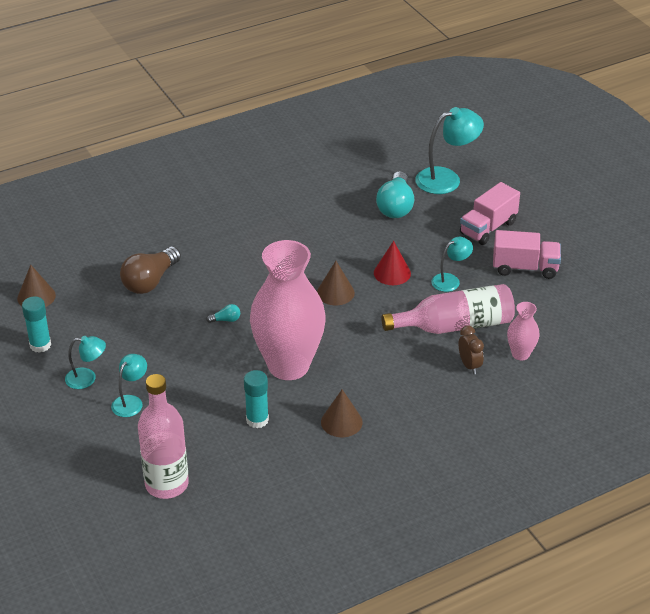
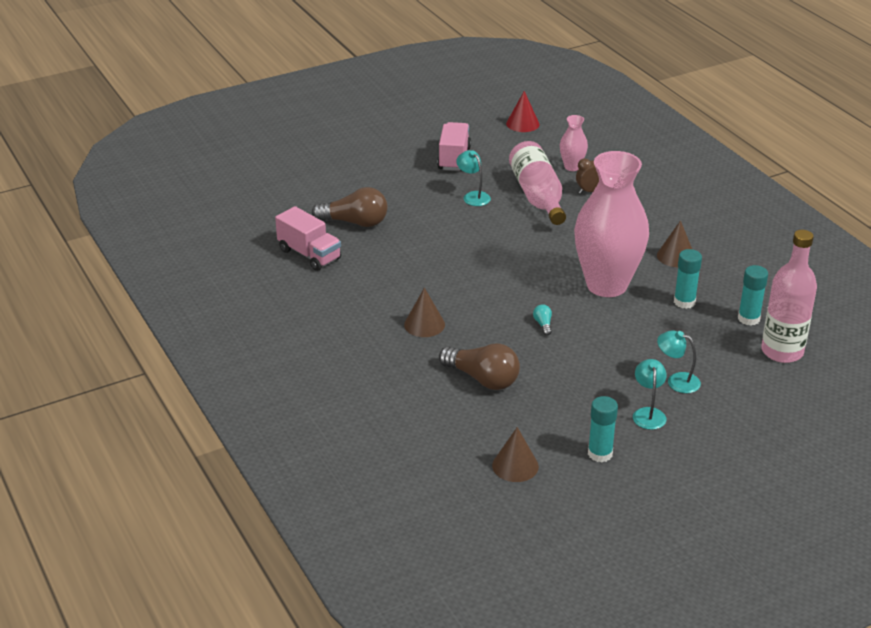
camera: 90 degrees left, 5 degrees down
(225, 466) = (748, 318): none -> turquoise glue stick
(335, 292) = (495, 259): brown cone -> brown cone (424, 324)
(392, 273) = (463, 227): red cone -> red cone (522, 124)
(395, 206) = (355, 222): turquoise light bulb -> brown light bulb
(446, 179) = (310, 192): turquoise lamp -> none
(488, 228) = (393, 174): pink truck -> pink truck (309, 254)

